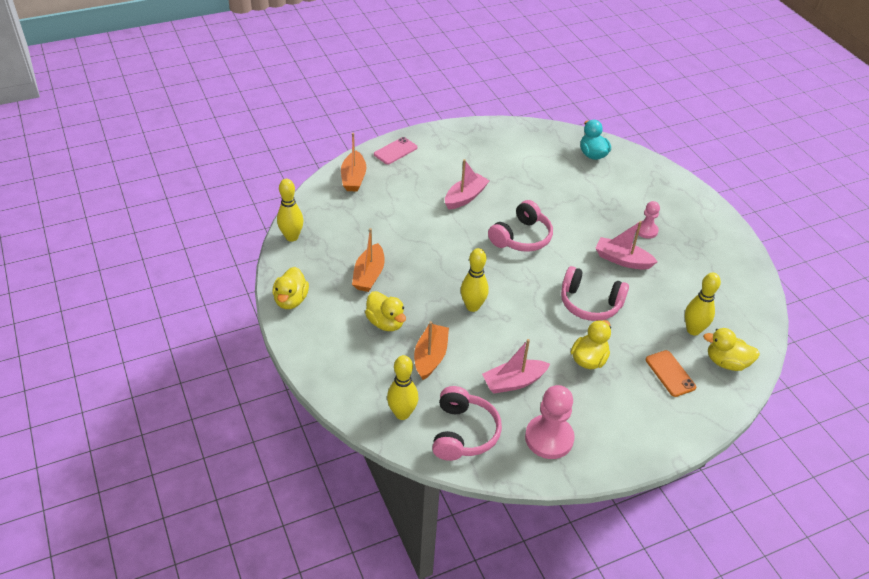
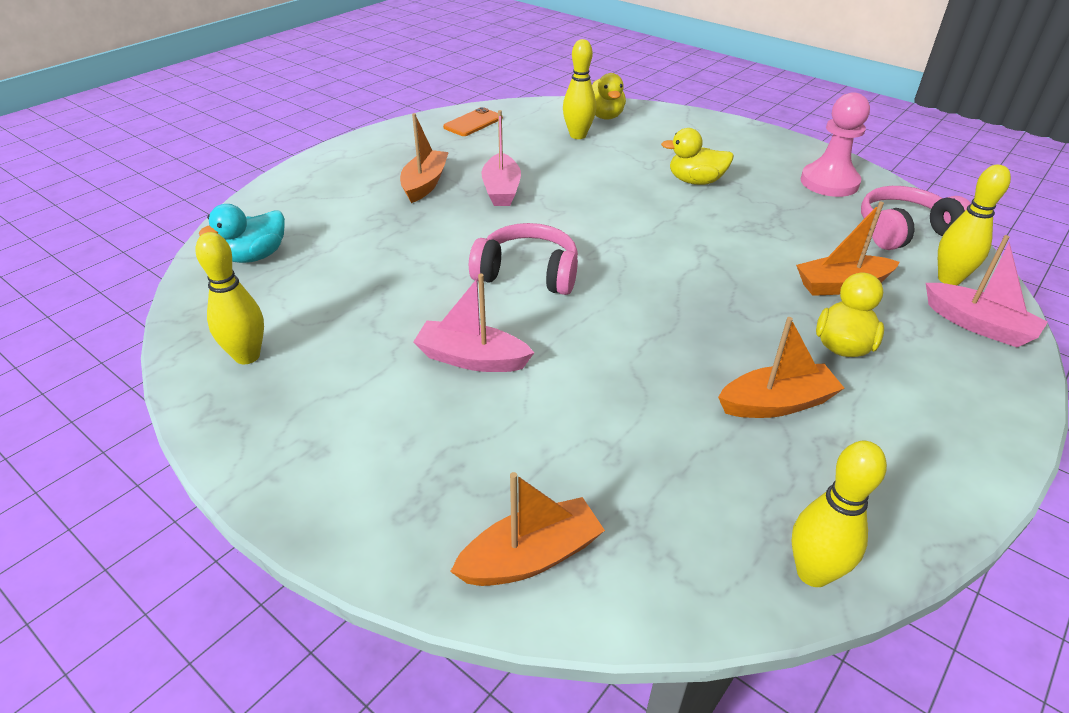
camera: 115 degrees left, 5 degrees down
(291, 300) = (949, 480): yellow duck -> none
(395, 151) = (376, 522): pink phone -> none
(472, 306) = (714, 278): yellow bowling pin -> yellow bowling pin (247, 356)
(513, 382) = (791, 218): pink boat -> pink boat (978, 325)
(590, 303) = (605, 196): pink headphones -> none
(646, 230) = (425, 184): pink pawn -> orange boat
(670, 373) = (655, 138): orange phone -> orange phone (473, 123)

